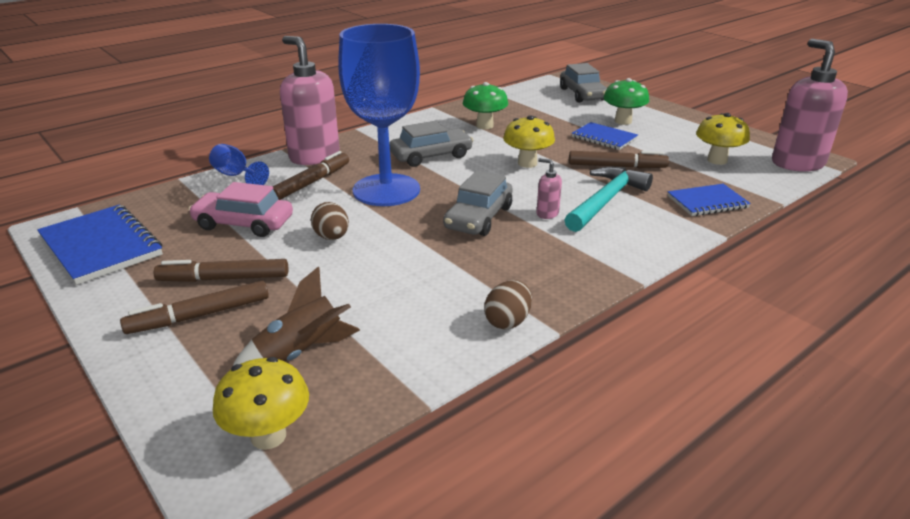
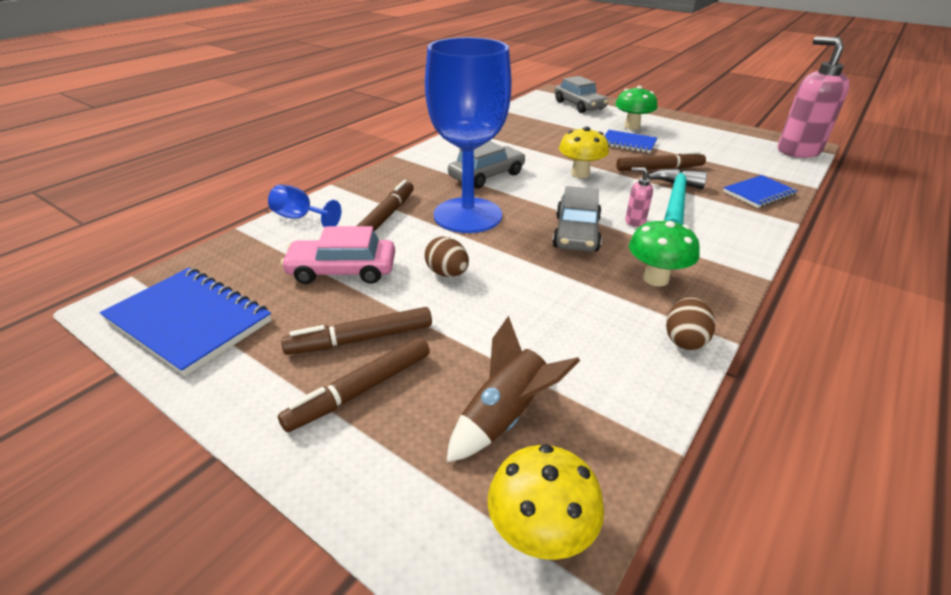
camera: 15 degrees left, 5 degrees up
(314, 156) = (371, 188): pink soap dispenser -> none
(484, 126) = (515, 141): green mushroom -> green mushroom (655, 279)
(717, 160) = (735, 154): yellow mushroom -> none

